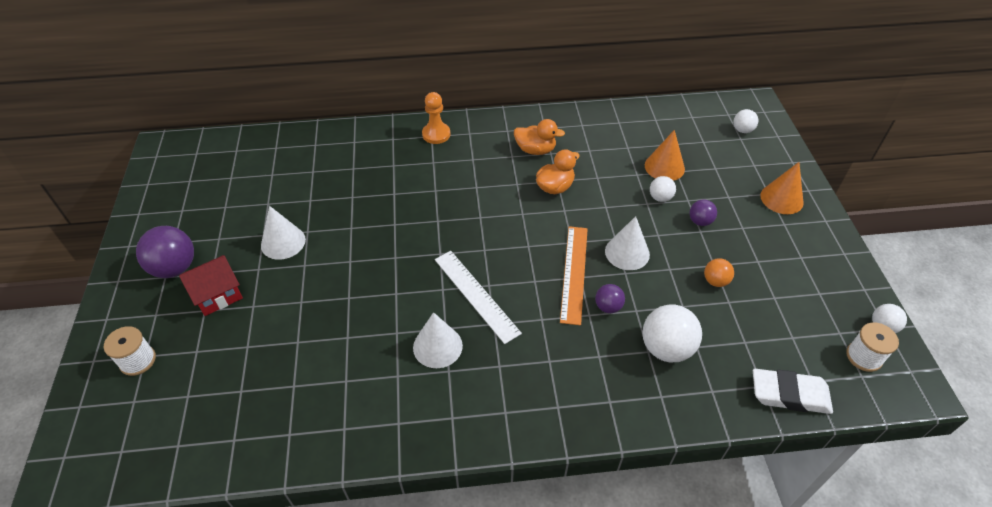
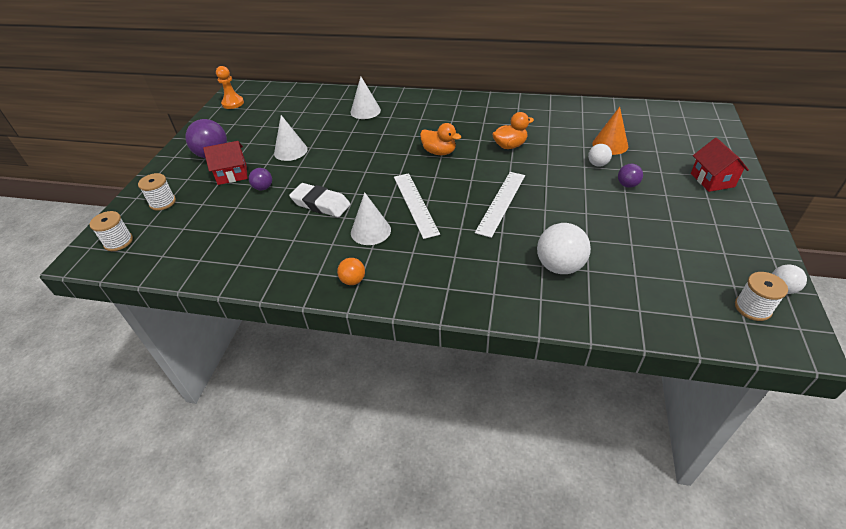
camera: 20 degrees right, 5 degrees down
(103, 438) = (118, 242): none -> white spool
(436, 134) = (431, 102): orange pawn -> orange pawn (233, 103)
(535, 150) = (504, 121): orange duck -> orange duck (439, 152)
(574, 273) = (501, 203): orange ruler -> white ruler
(608, 307) = (520, 229): purple ball -> purple ball (263, 188)
(627, 252) = (552, 196): white cone -> white cone (365, 111)
(715, 281) = (624, 227): orange ball -> orange ball (353, 280)
(742, 130) = (693, 129): white ball -> none
(781, 199) = (712, 180): orange cone -> red house
(789, 394) = (664, 321): white eraser -> white eraser (321, 204)

